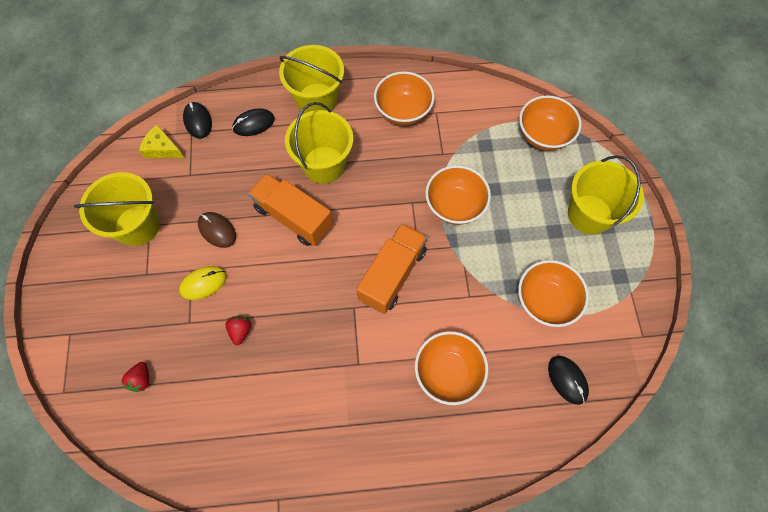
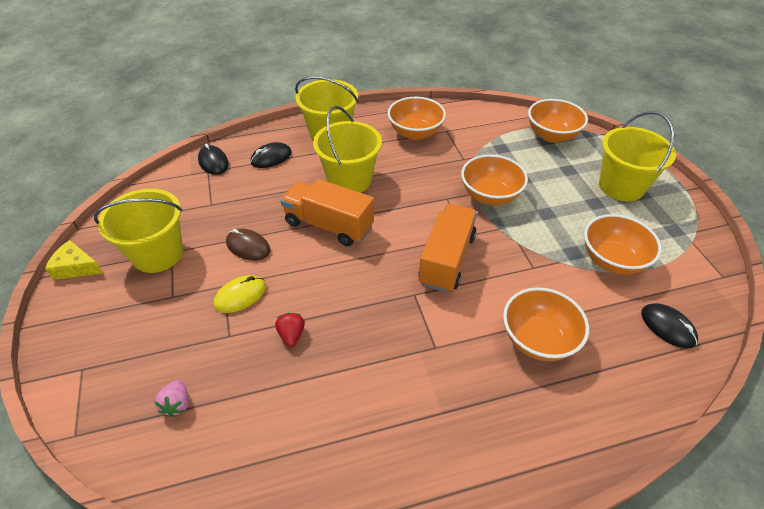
camera: 10 degrees left, 20 degrees down
(141, 379) = (177, 404): red strawberry -> pink strawberry
(162, 149) = (179, 187): yellow cheese -> yellow cheese (76, 267)

